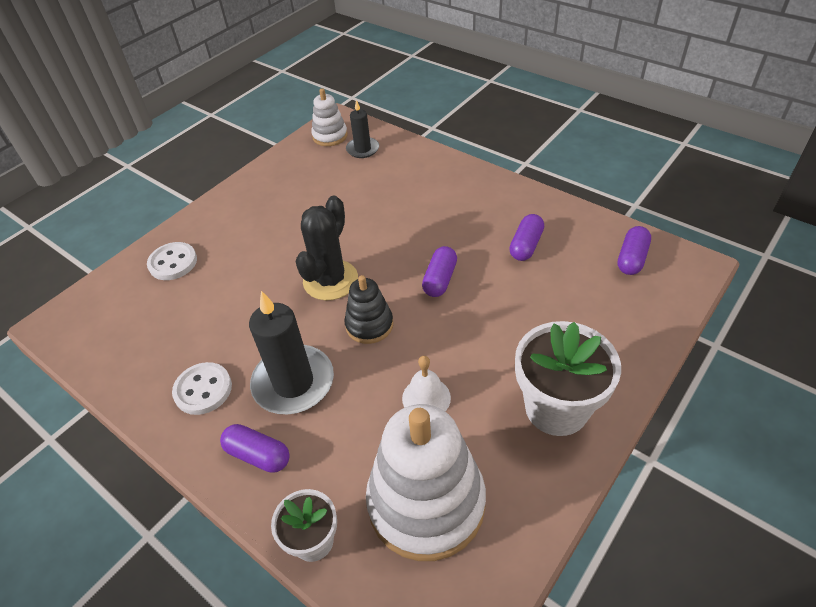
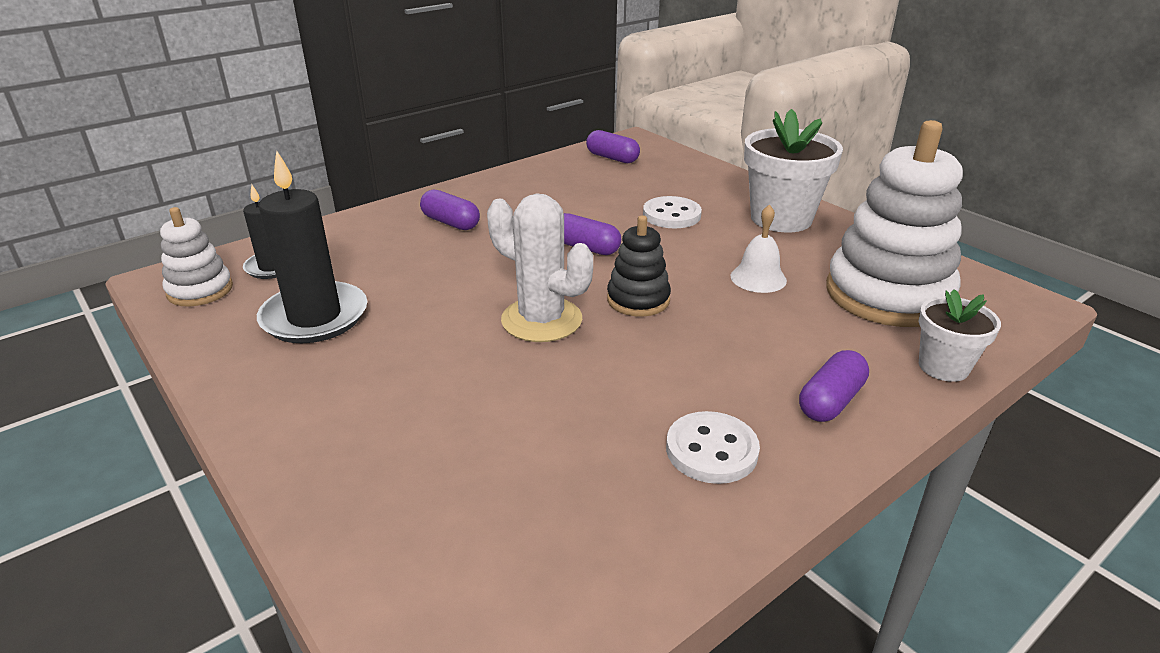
camera: 80 degrees left, 15 degrees down
(173, 263) = (386, 487): white button -> white button (671, 215)
(293, 382) = (717, 364): black candle -> black candle (314, 317)
(330, 280) = (541, 320): black cactus -> white cactus
(526, 245) = (562, 196): purple capsule -> purple capsule (451, 222)

